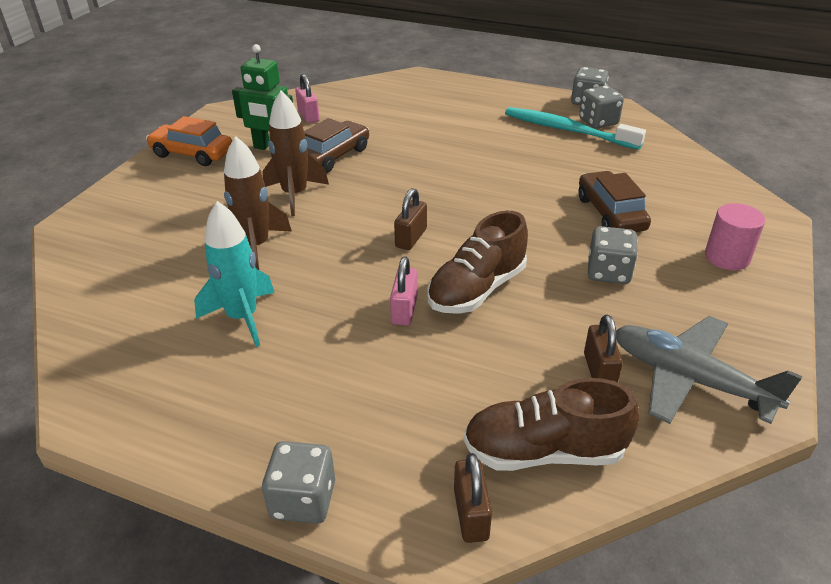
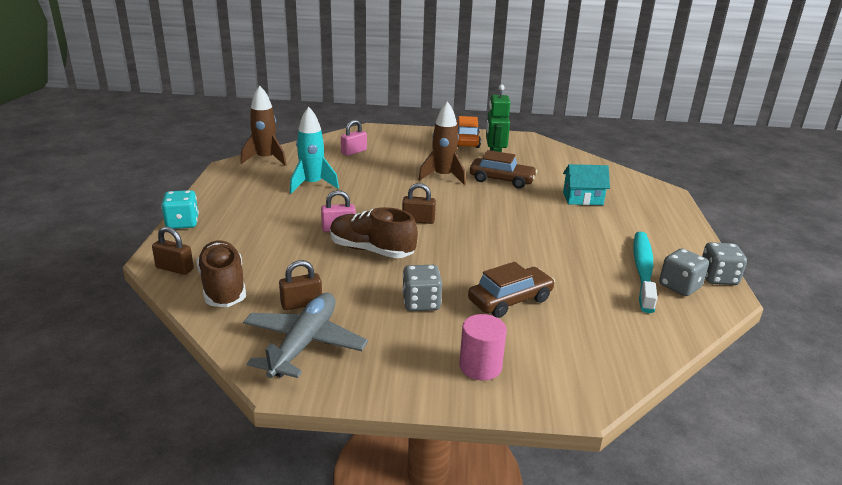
camera: 70 degrees right, 10 degrees down
(256, 246) = (379, 176): brown rocket -> brown rocket (266, 159)
(303, 500) = (182, 223): grey dice -> turquoise dice
(308, 116) = (550, 163): pink padlock -> pink padlock (354, 152)
(409, 120) = (582, 199): none -> turquoise house
(471, 514) = (175, 268): brown padlock -> brown padlock turned 45 degrees clockwise

